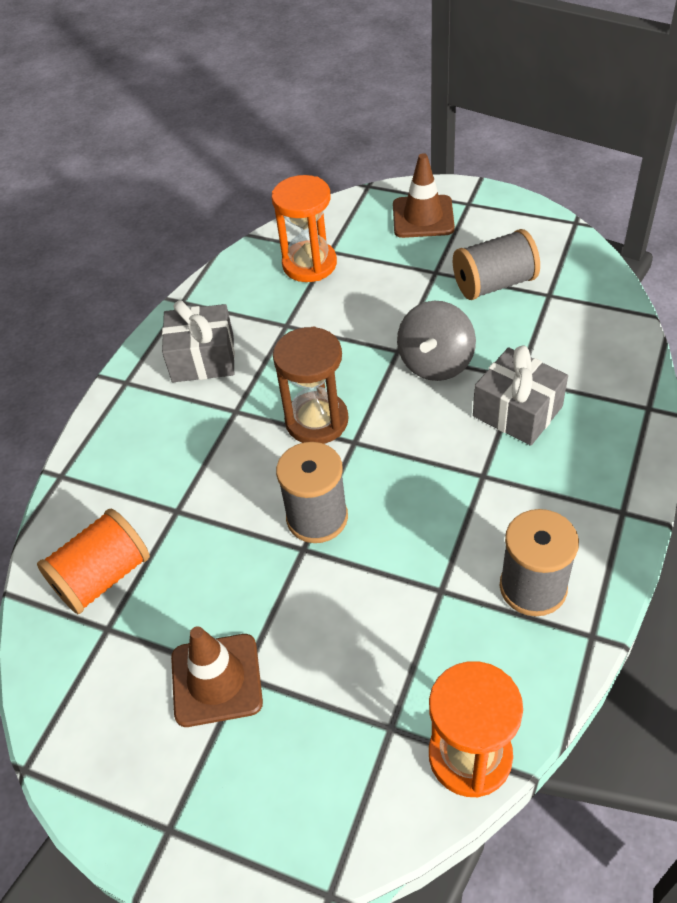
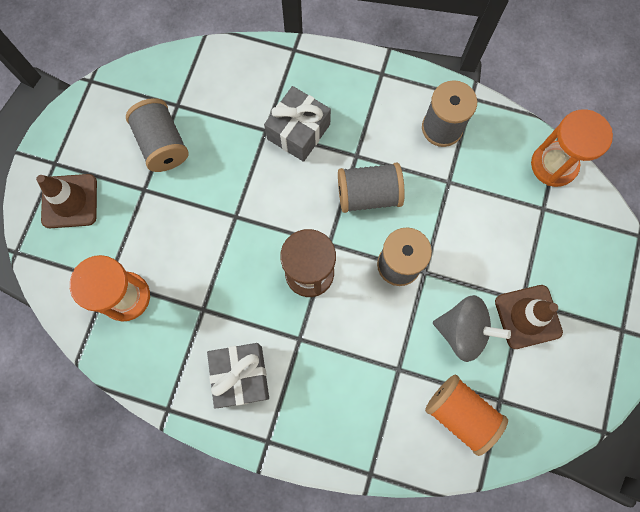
camera: 100 degrees left, 25 degrees up
(422, 486) = (368, 195): none -> grey spool
(436, 363) = (250, 187): grey spinning top -> grey spinning top (463, 331)

